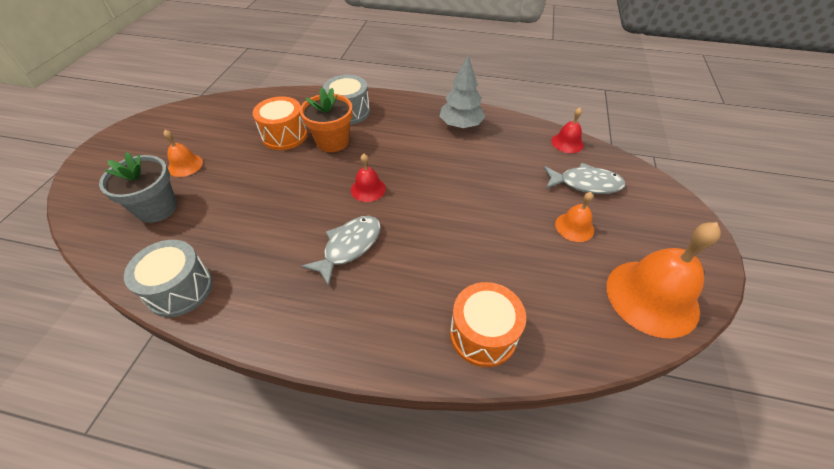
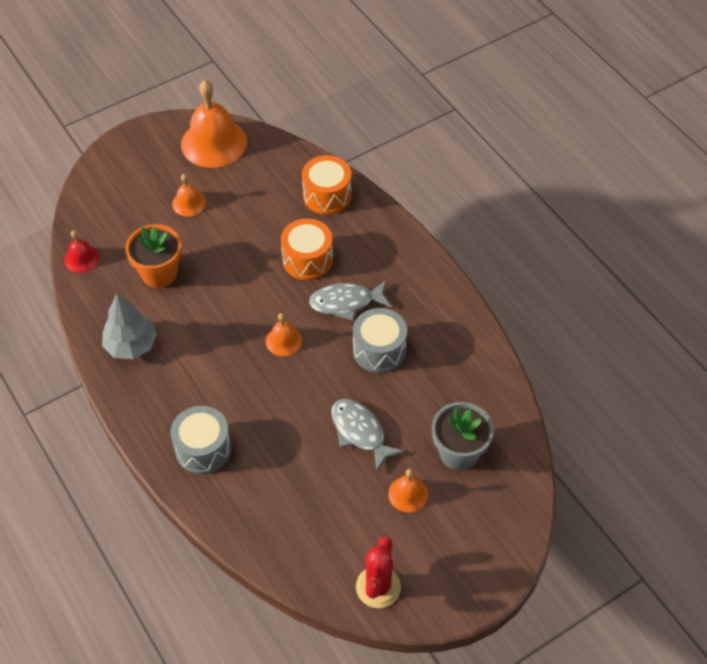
camera: 135 degrees left, 5 degrees up
(175, 119) = (378, 587): none -> red cactus
(180, 289) = (479, 356): grey drum -> grey drum (379, 350)
(284, 135) = (292, 463): orange drum -> orange drum (307, 259)
(332, 142) = (258, 418): orange flower pot -> orange flower pot (159, 273)
(368, 189) = (283, 340): red bell -> orange bell
(585, 184) = (131, 220): grey fish -> grey fish (360, 432)

